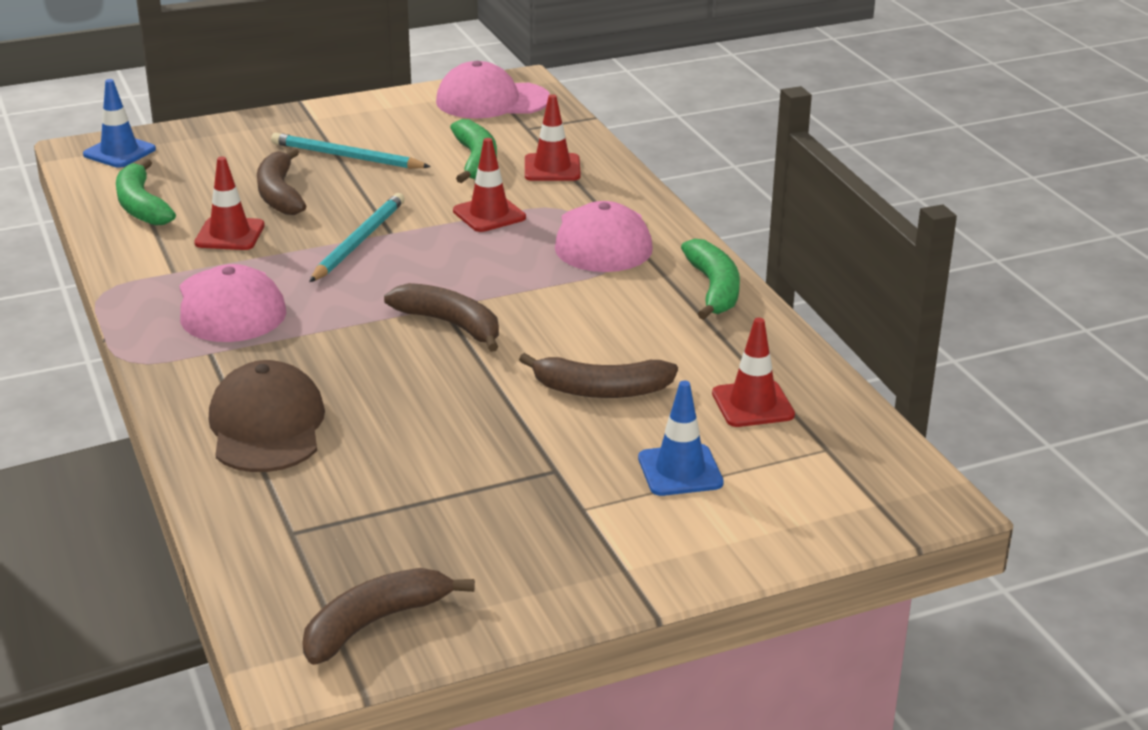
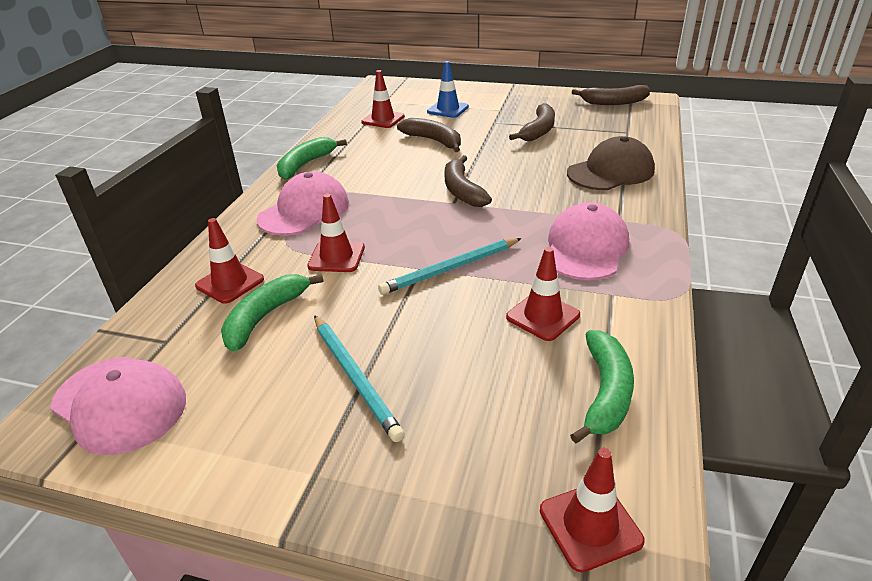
camera: 140 degrees left, 5 degrees up
(119, 152) = (590, 525): blue traffic cone -> red traffic cone
(267, 426) = (611, 172): brown cap -> brown cap turned 150 degrees counterclockwise
(279, 194) = (463, 350): brown banana -> brown banana (538, 131)

